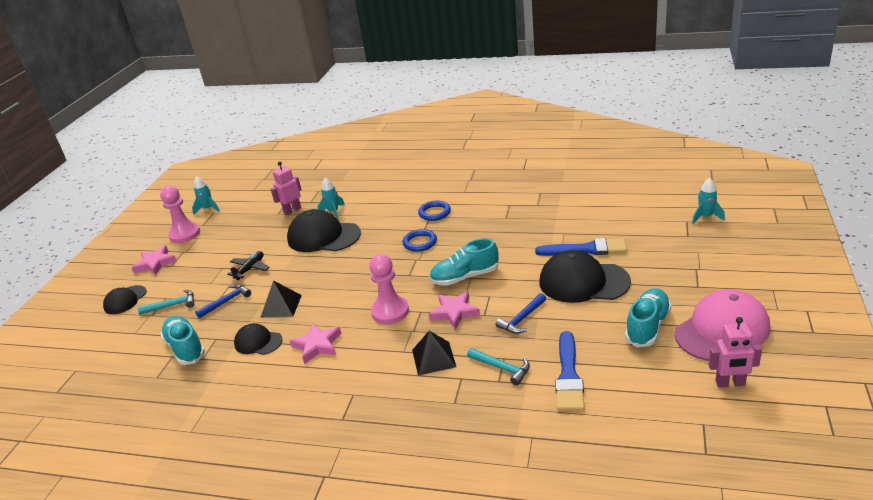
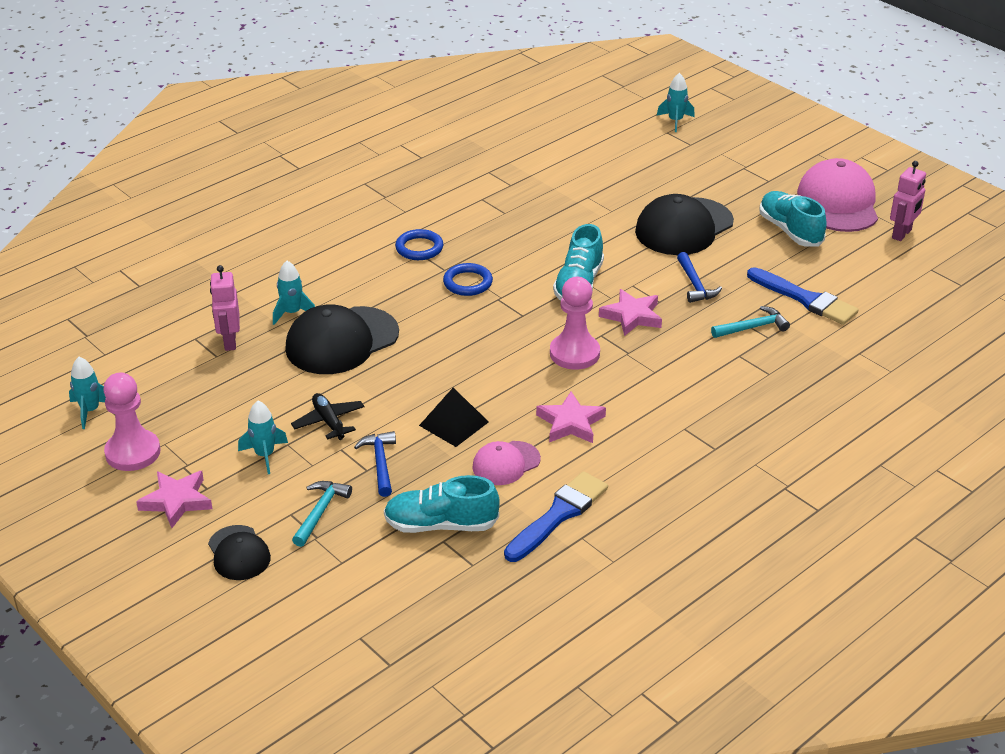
camera: 60 degrees left, 5 degrees up
(208, 266) = (265, 455): none -> turquoise rocket
(258, 342) = (506, 463): black cap -> pink cap
(434, 358) = (689, 358): black pyramid -> none
(586, 249) = (634, 200): blue brush -> blue brush (558, 515)

